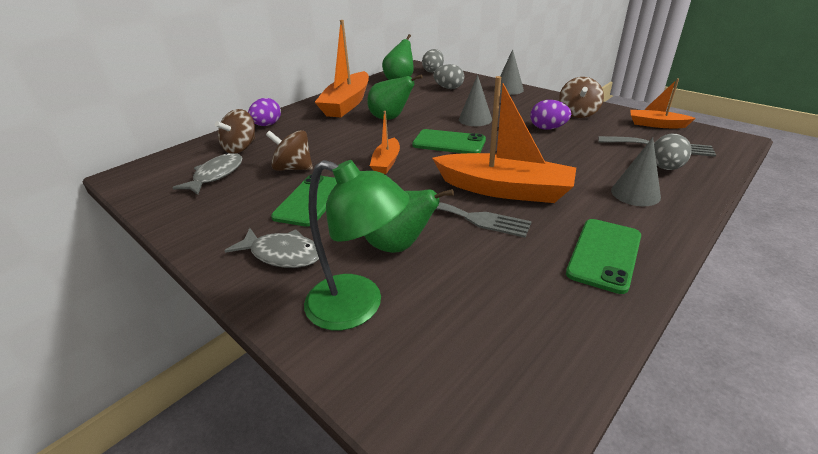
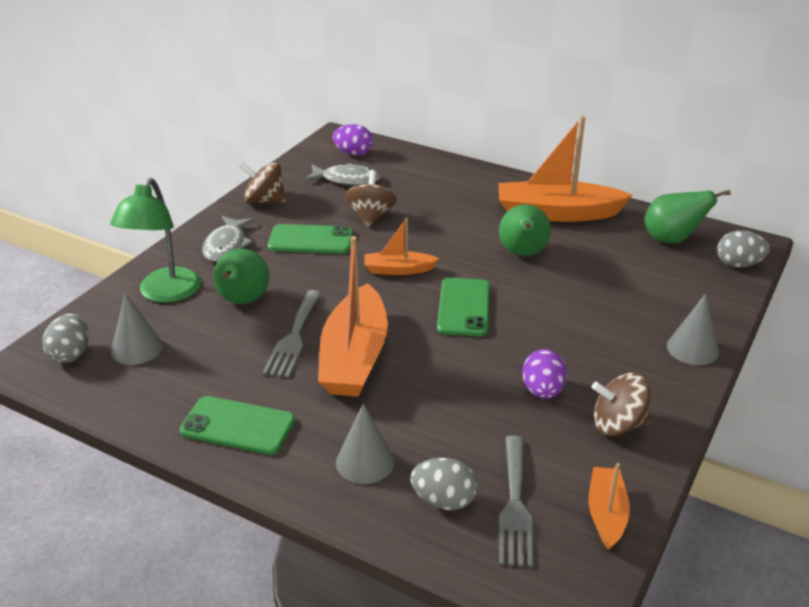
camera: 75 degrees right, 0 degrees up
(241, 148) = (407, 176): brown spinning top -> brown spinning top (264, 200)
(267, 125) = (468, 175): purple egg -> purple egg (353, 153)
(449, 88) = (664, 288): grey egg -> grey egg (71, 354)
(475, 119) = (548, 323): grey cone -> grey cone (137, 348)

